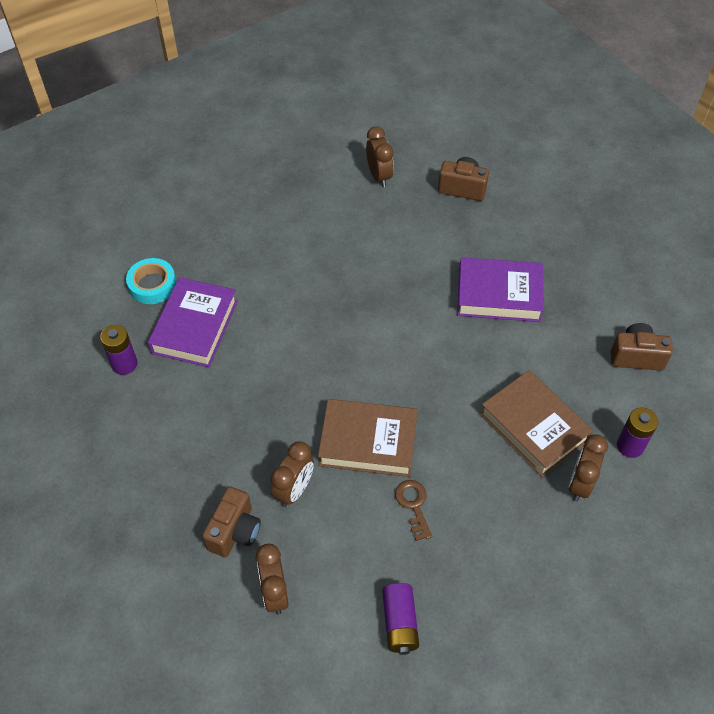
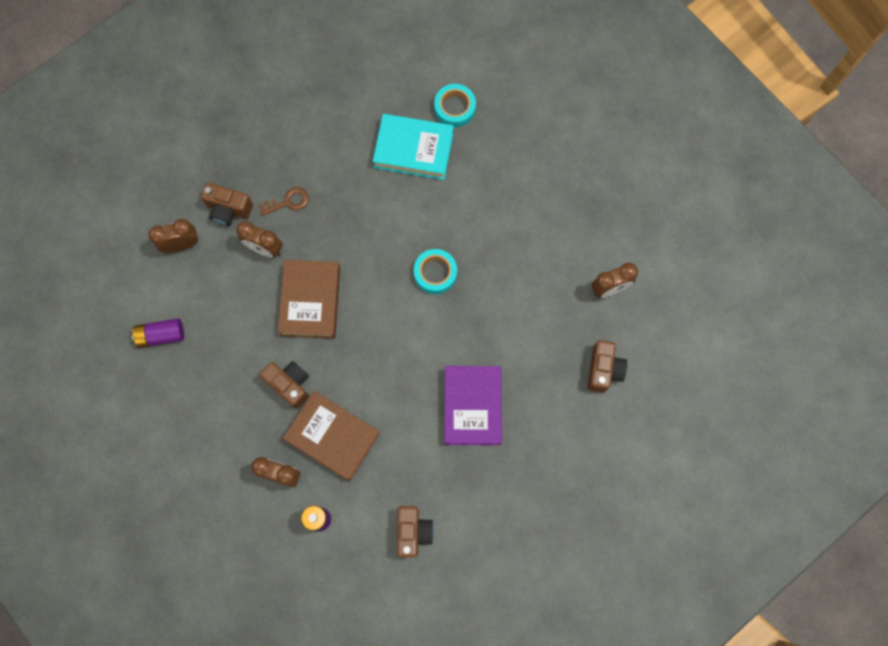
camera: 85 degrees right, 20 degrees up
(124, 364) = (372, 102): purple battery -> none
(195, 327) = (413, 150): purple book -> turquoise book
(347, 316) = (435, 273): none -> turquoise tape
(413, 505) = (256, 340): brown key -> brown key (288, 202)
(471, 469) = (290, 384): none -> brown camera
(533, 427) = (332, 436): brown book -> brown book turned 75 degrees clockwise

